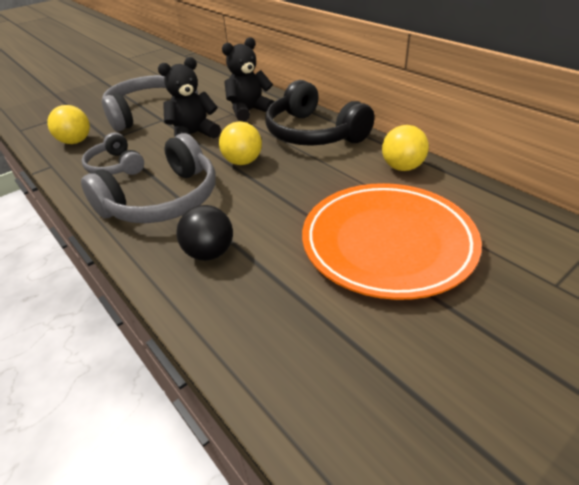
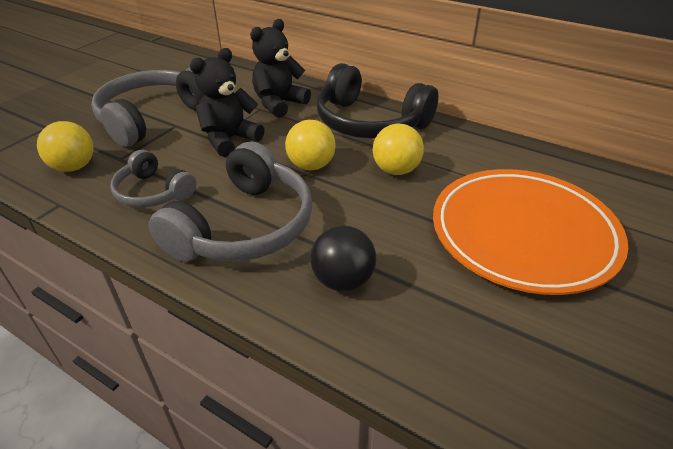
camera: 20 degrees left, 0 degrees up
(402, 167) = (486, 149): yellow ball -> yellow ball (396, 170)

